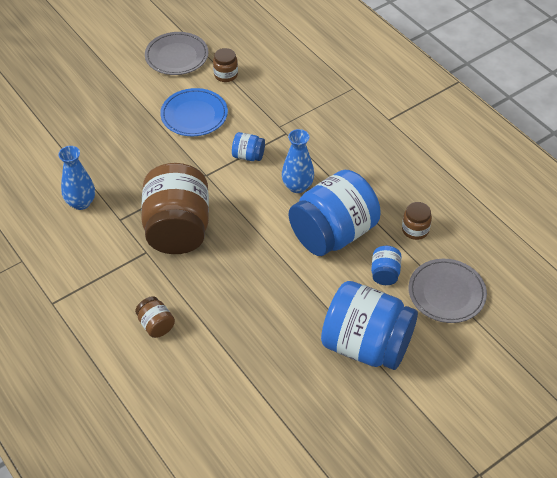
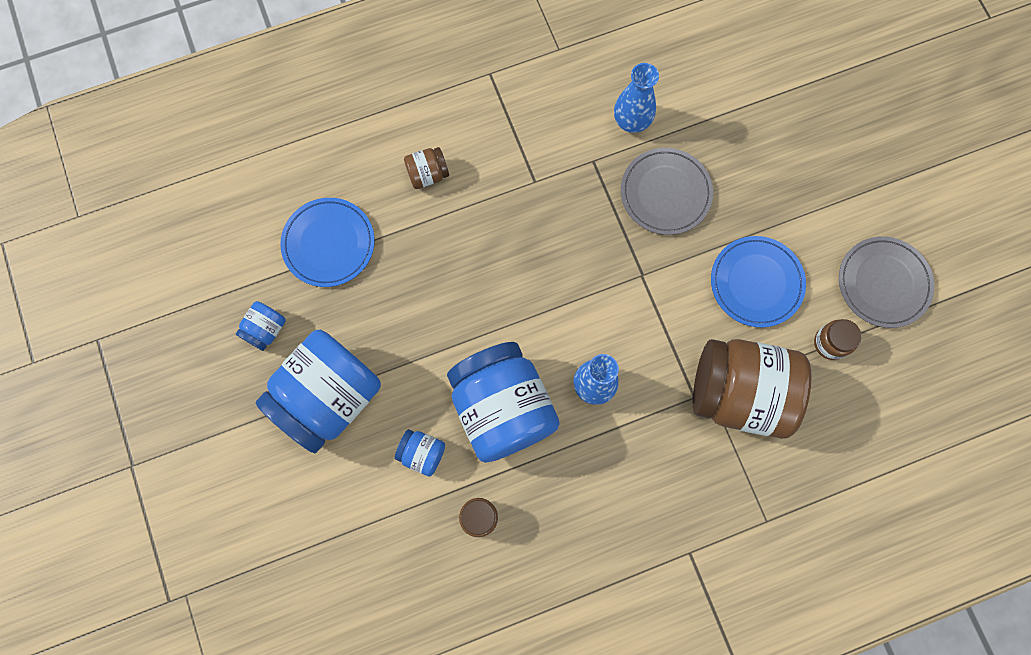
camera: 105 degrees right, 25 degrees up
(178, 229) = (561, 223): brown jar -> brown jar (739, 393)
(237, 381) = (329, 244): none -> blue plate
(248, 156) = (663, 336): blue jar -> blue jar (265, 329)
(446, 293) = (370, 521): grey plate -> grey plate (665, 193)

